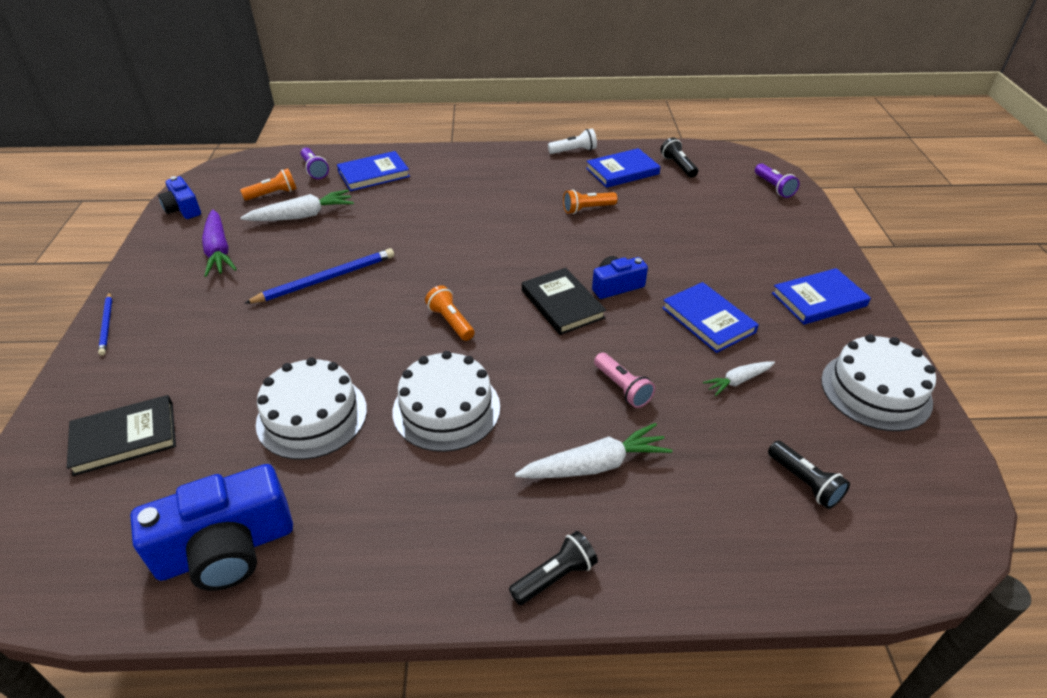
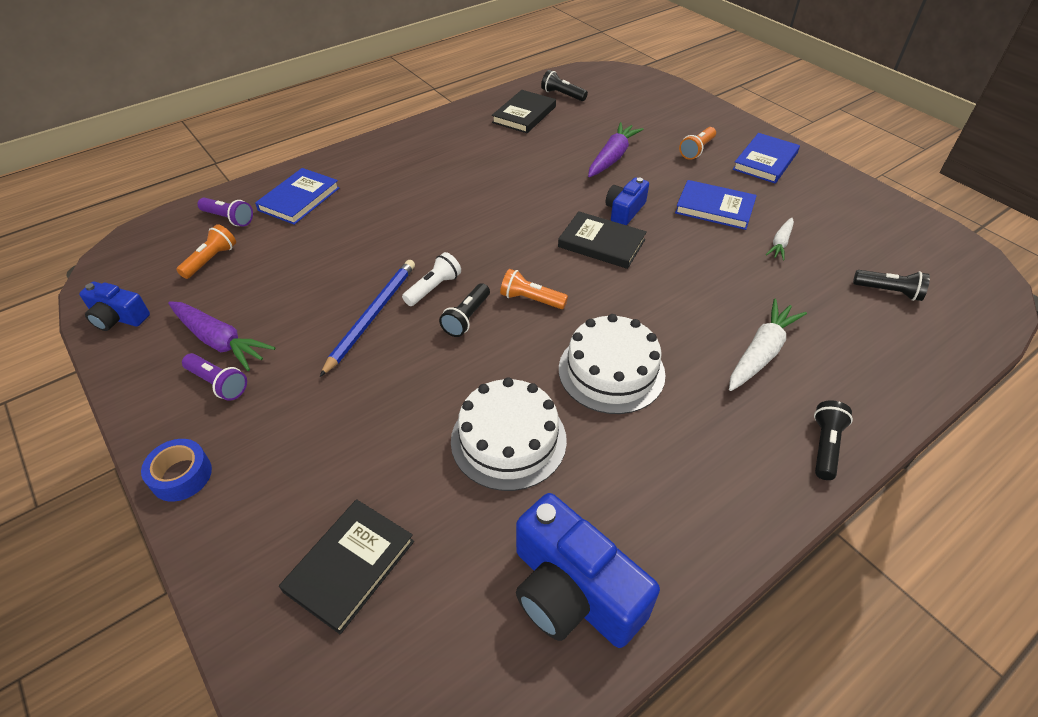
camera: 35 degrees left, 5 degrees up
(107, 325) = (181, 475): blue pencil -> blue tape
(227, 549) = (573, 592): blue camera -> blue camera turned 105 degrees clockwise
(302, 216) = (272, 268): white carrot -> none
(387, 312) = (467, 318): none -> black flashlight
(573, 151) = (464, 111): white flashlight -> white flashlight (433, 288)
(587, 209) = (532, 157): orange flashlight -> orange flashlight (697, 150)
(622, 171) = (524, 115): blue book -> black book
(622, 388) = (715, 286): pink flashlight -> none
(660, 236) = (612, 157): none -> purple carrot
(773, 187) = (648, 88): purple flashlight -> purple flashlight (218, 383)
(875, 390) = (861, 209): white cake -> none

